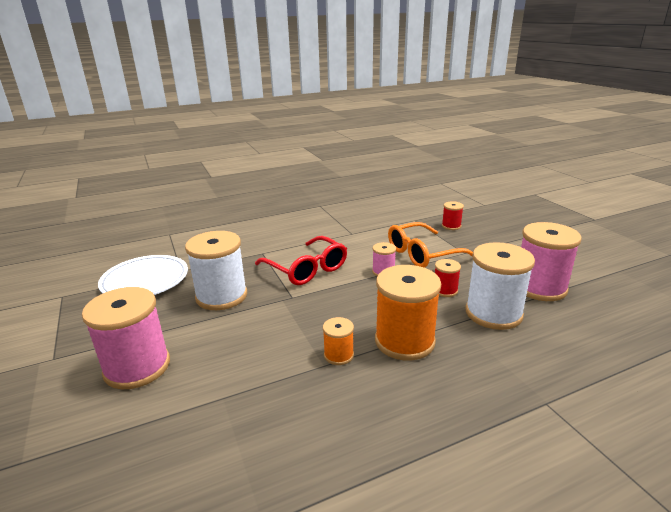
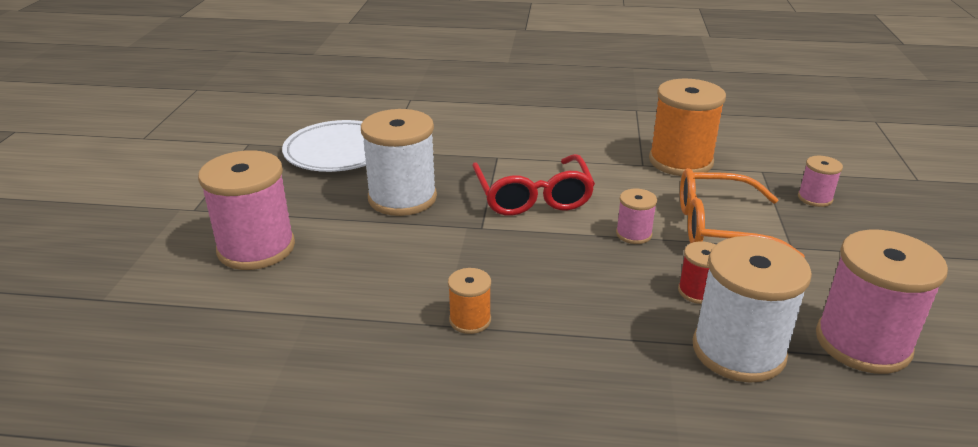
camera: 30 degrees right, 5 degrees up
(404, 341) = (568, 337): orange spool -> orange spool (680, 161)
(451, 226) = (815, 198): red spool -> pink spool

